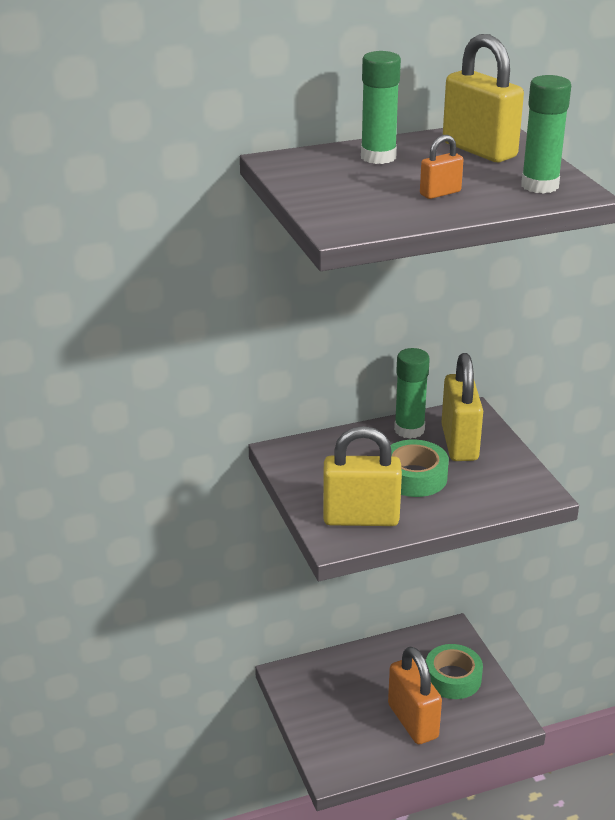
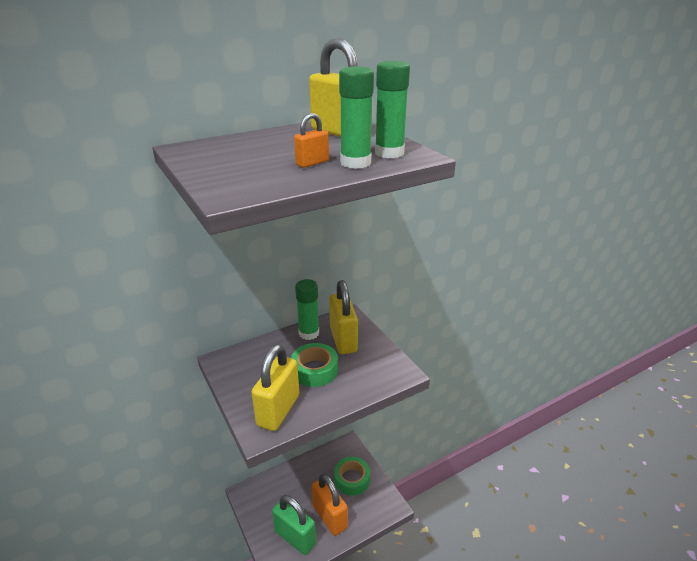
camera: 10 degrees left, 0 degrees up
(358, 739) = (295, 537): none -> green padlock
(361, 518) = (278, 410): yellow padlock -> yellow padlock turned 60 degrees counterclockwise
(378, 157) = (262, 141): green glue stick -> green glue stick (355, 163)

